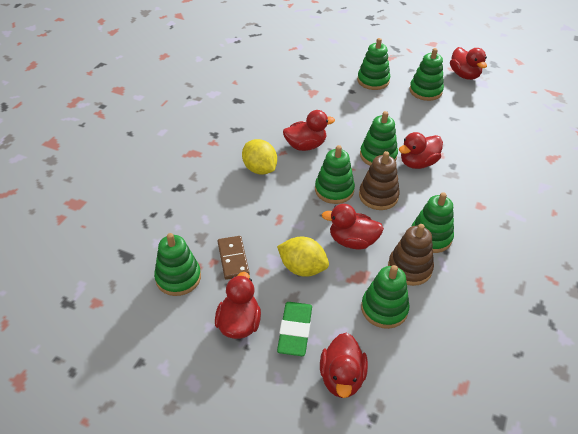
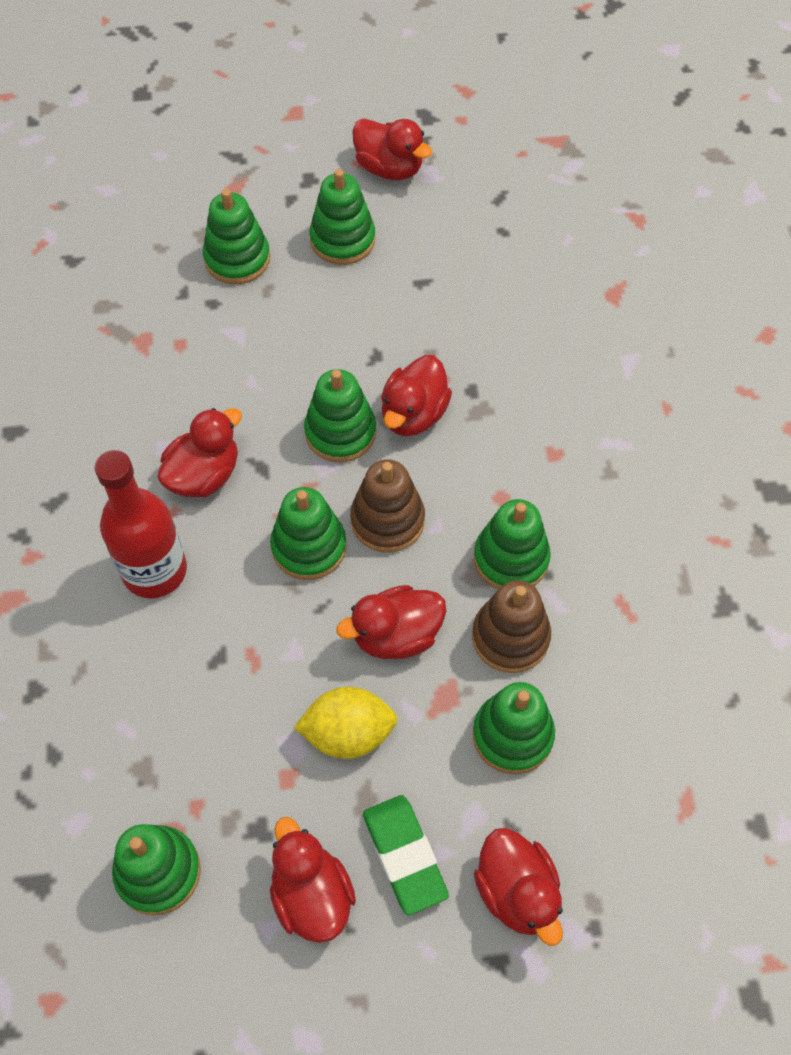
camera: 30 degrees left, 15 degrees up
(233, 259) = (225, 782): brown domino -> none
(260, 169) = (154, 570): yellow lemon -> red bottle

